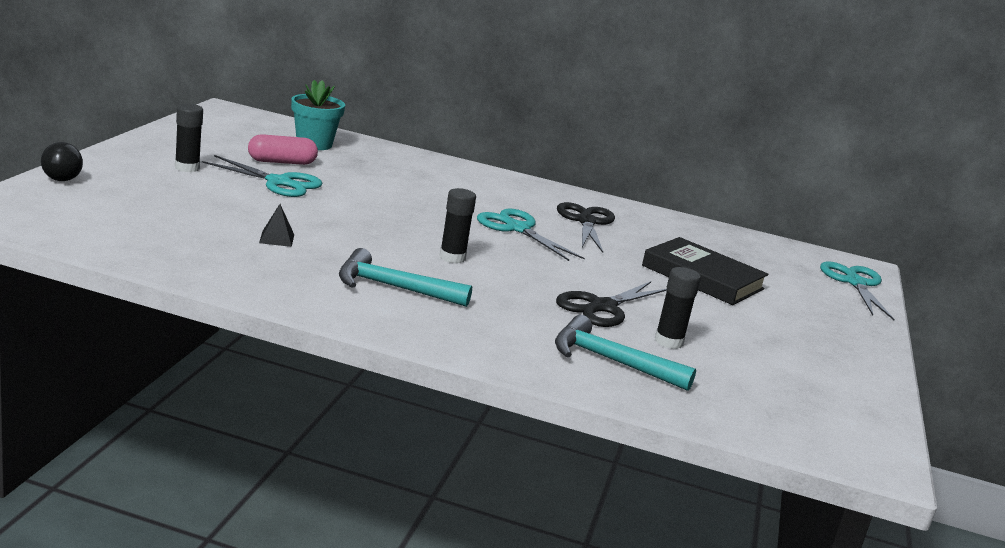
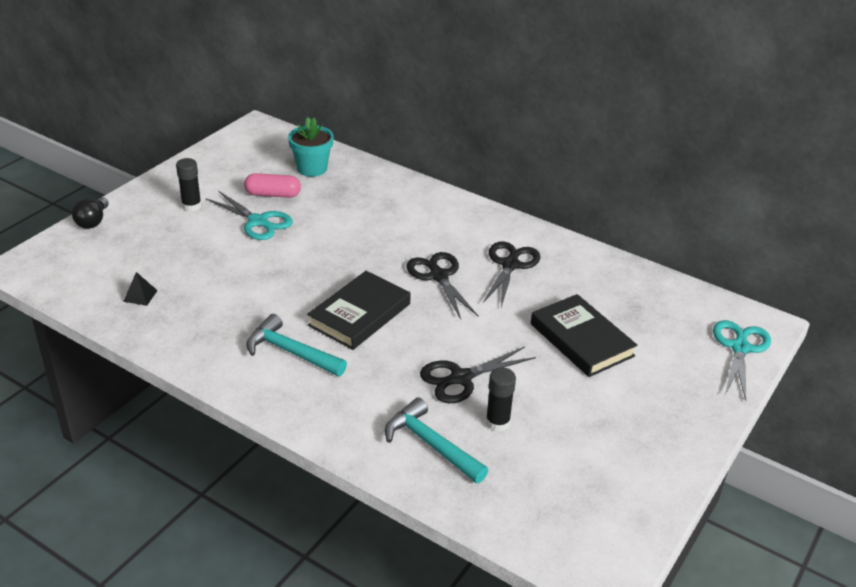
camera: 20 degrees right, 15 degrees up
(276, 238) = (224, 293): black pyramid -> black pyramid (140, 296)
(452, 257) = (360, 315): black glue stick -> black book
(517, 228) = (438, 276): turquoise scissors -> black scissors

